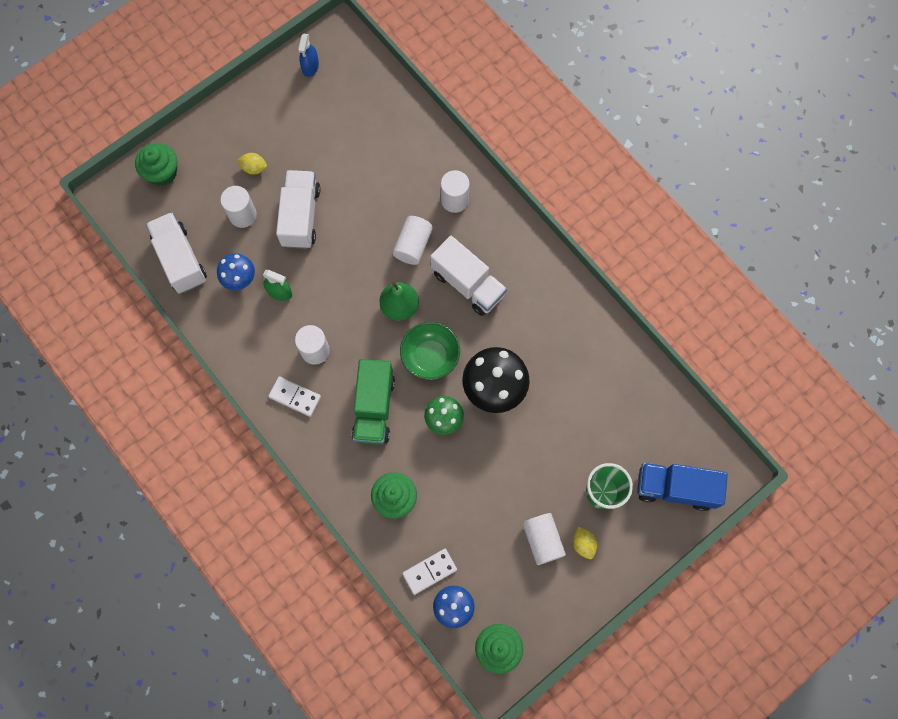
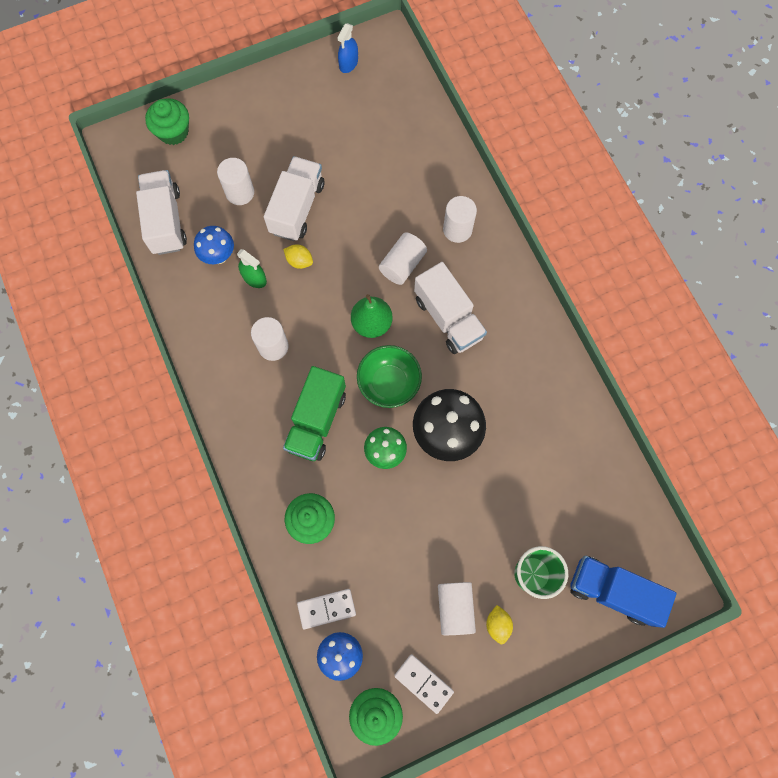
camera: 15 degrees right, 0 degrees up
(254, 168) = (264, 149): yellow lemon -> yellow lemon (299, 261)
(295, 397) = (239, 388): white domino -> white domino (423, 683)

